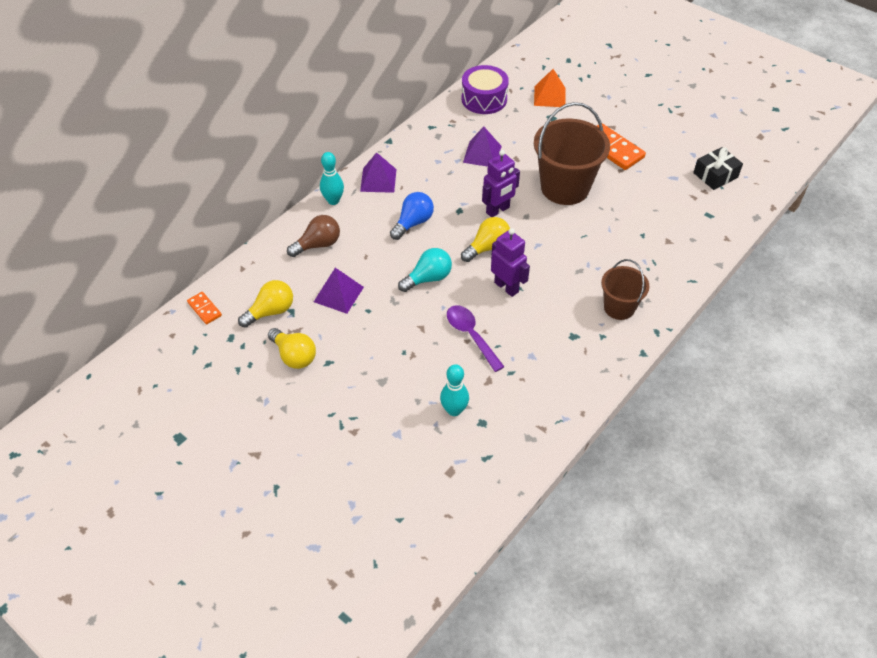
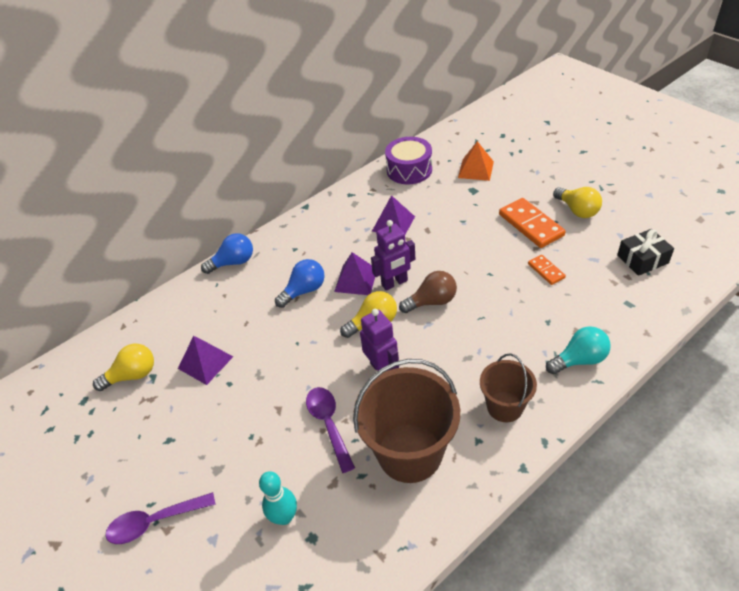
camera: 15 degrees right, 5 degrees down
(204, 309) = (71, 366): orange domino -> orange domino (546, 271)
(294, 356) = (137, 428): yellow light bulb -> yellow light bulb (577, 210)
(318, 245) = (203, 307): brown light bulb -> brown light bulb (432, 301)
(333, 200) = (233, 262): turquoise bowling pin -> blue light bulb
(340, 427) = (154, 522): none -> purple spoon
(378, 180) = (283, 244): purple pyramid -> purple pyramid (356, 280)
(428, 278) = (302, 352): turquoise light bulb -> turquoise light bulb (579, 360)
(565, 188) = (471, 263): brown bucket -> brown bucket (409, 452)

